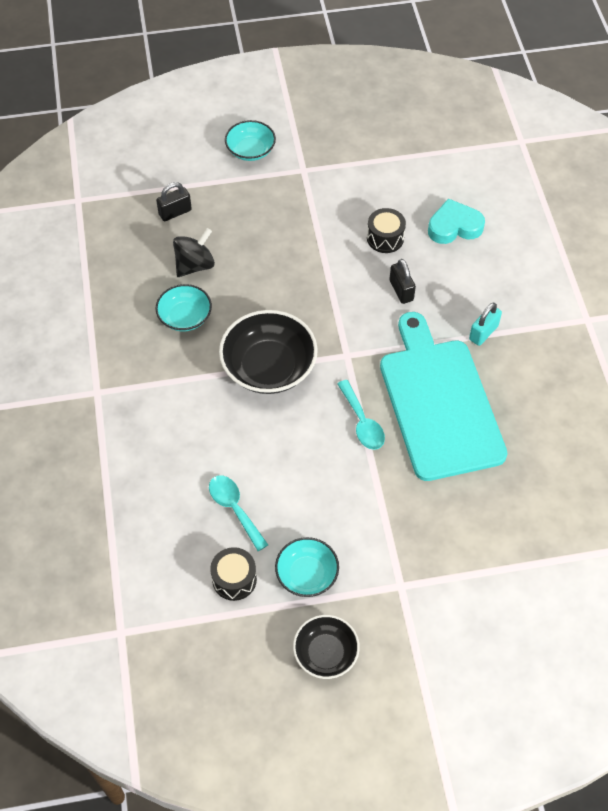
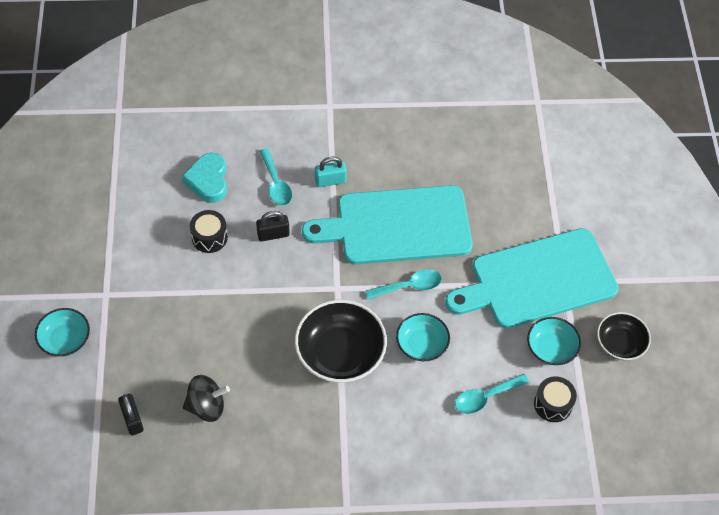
camera: 85 degrees left, 0 degrees up
(185, 317) = (269, 421): turquoise bowl -> turquoise bowl (422, 344)
(195, 265) = (207, 406): black spinning top -> black spinning top turned 120 degrees clockwise
(397, 555) = (538, 280): none -> turquoise cutting board
(466, 284) = (276, 183): none -> turquoise spoon
(483, 333) = (330, 181): turquoise padlock -> turquoise padlock turned 60 degrees counterclockwise

